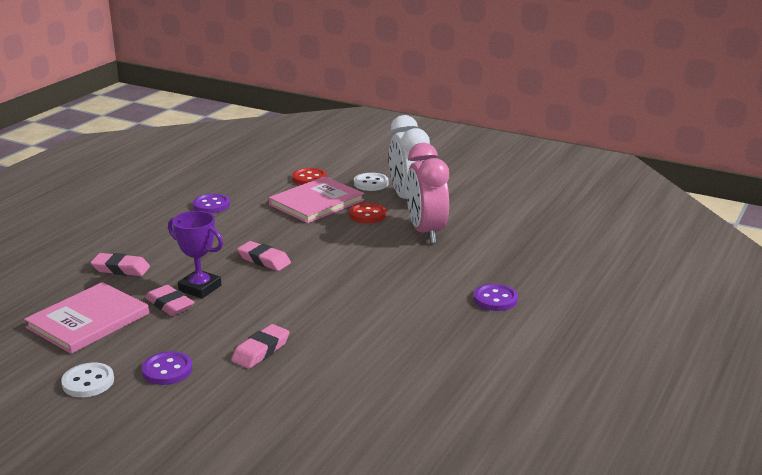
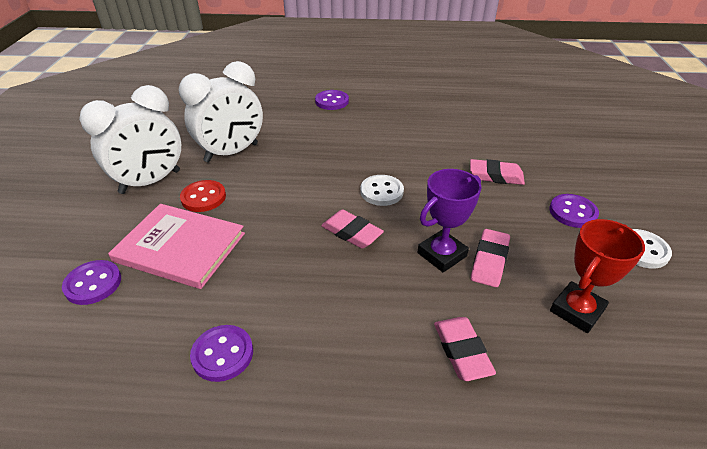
camera: 115 degrees left, 15 degrees up
(88, 320) = (577, 310): pink book -> red trophy
(200, 288) = (442, 254): purple trophy -> purple trophy turned 45 degrees clockwise
(264, 260) = (351, 233): pink eraser -> pink eraser turned 60 degrees counterclockwise
(309, 178) = (93, 284): red button -> purple button
(371, 183) = (106, 221): white button -> white button (381, 192)
(426, 232) = (231, 153): pink clock -> white clock

